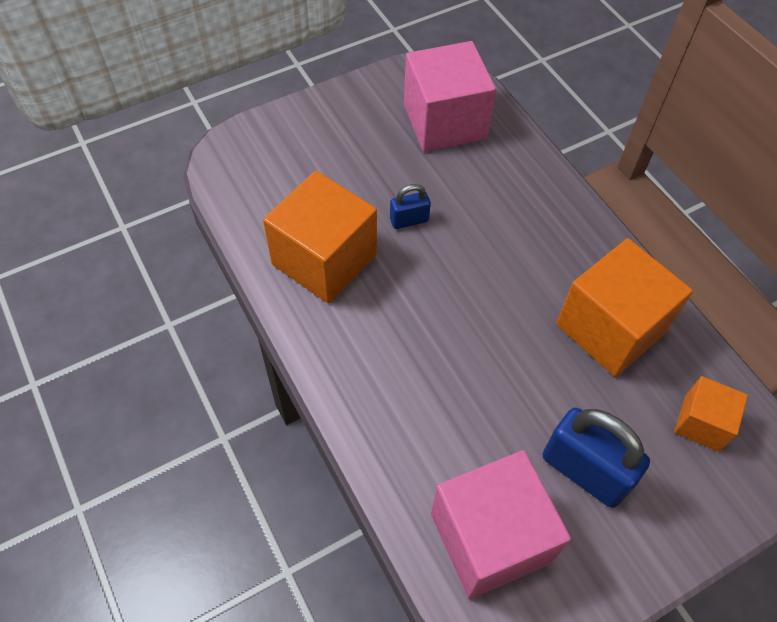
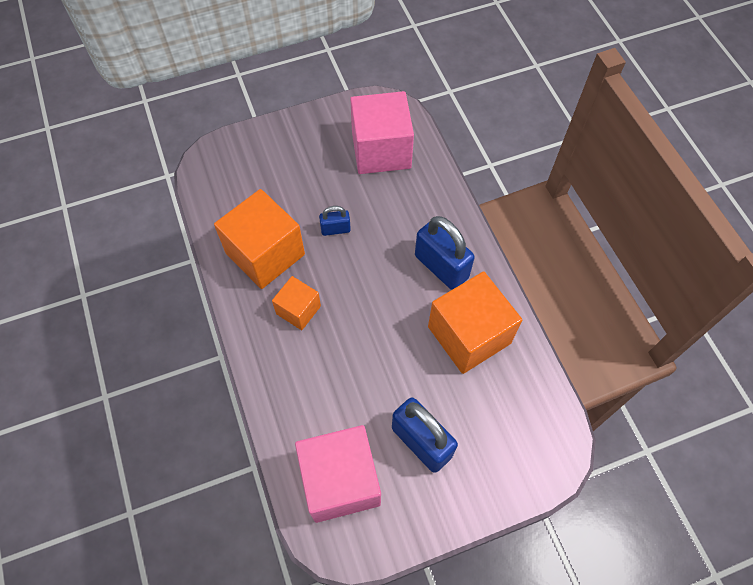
camera: 10 degrees right, 5 degrees up
(554, 250) = (441, 267): none -> blue padlock
(701, 423) = (519, 418): orange cube -> orange cube (298, 310)

